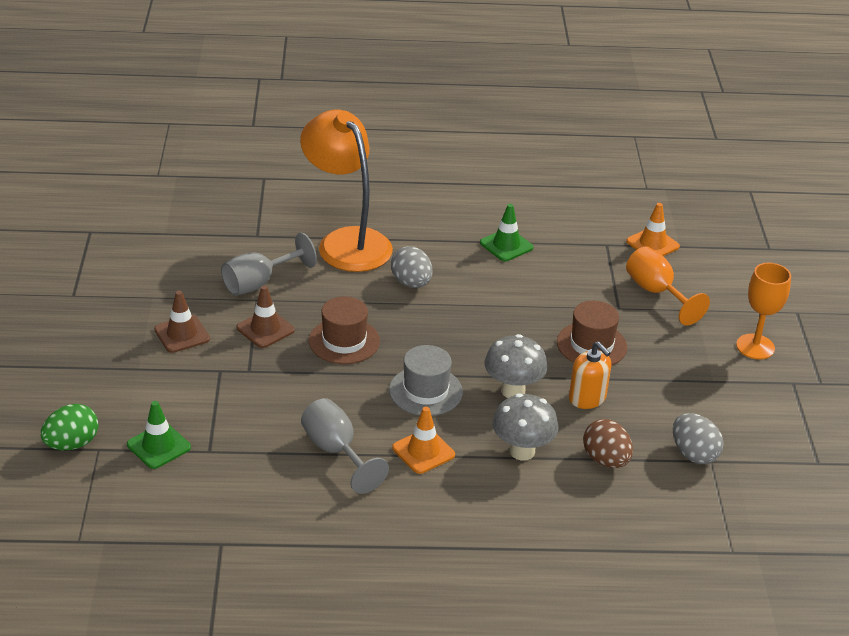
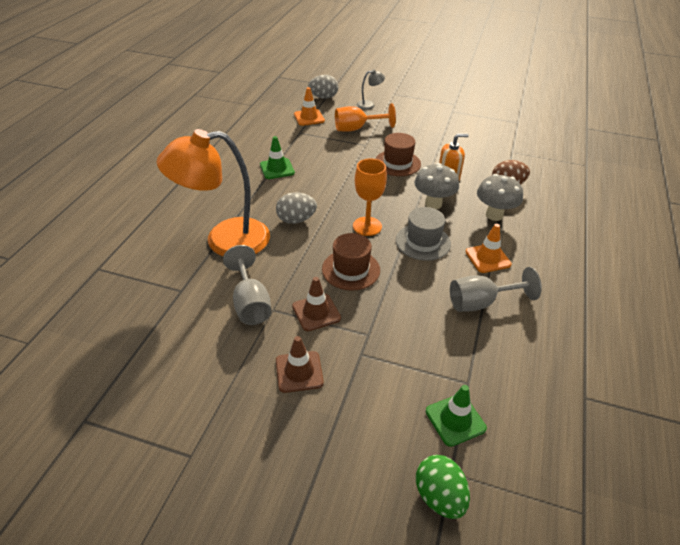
camera: 70 degrees left, 5 degrees up
(693, 454) = (505, 155): grey egg -> grey egg (323, 97)
(739, 293) = (369, 104): none -> grey lamp
(755, 347) = (419, 113): orange goblet -> orange goblet (367, 226)

